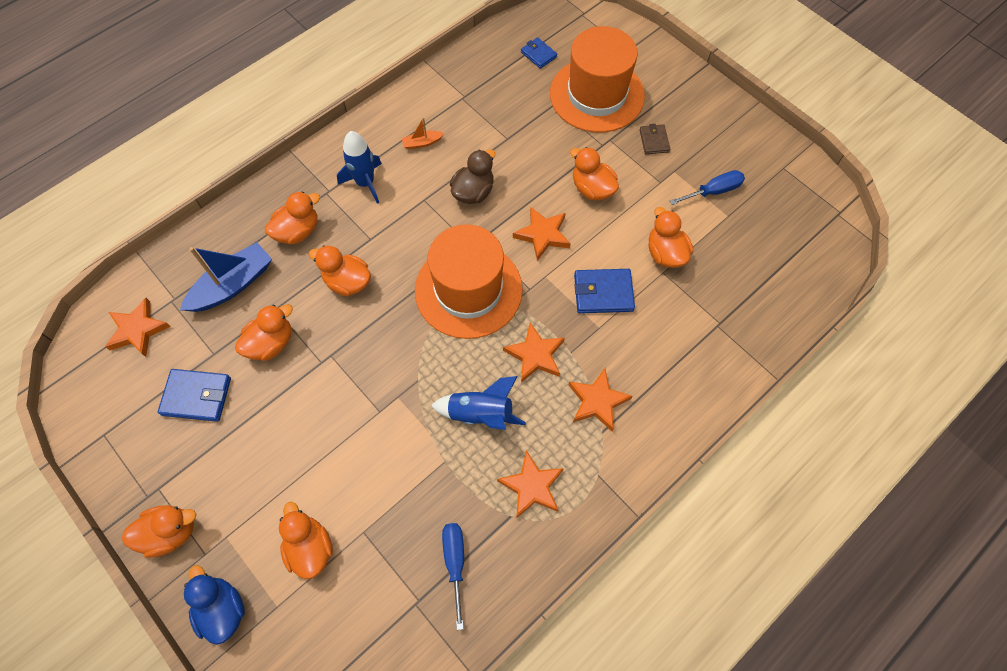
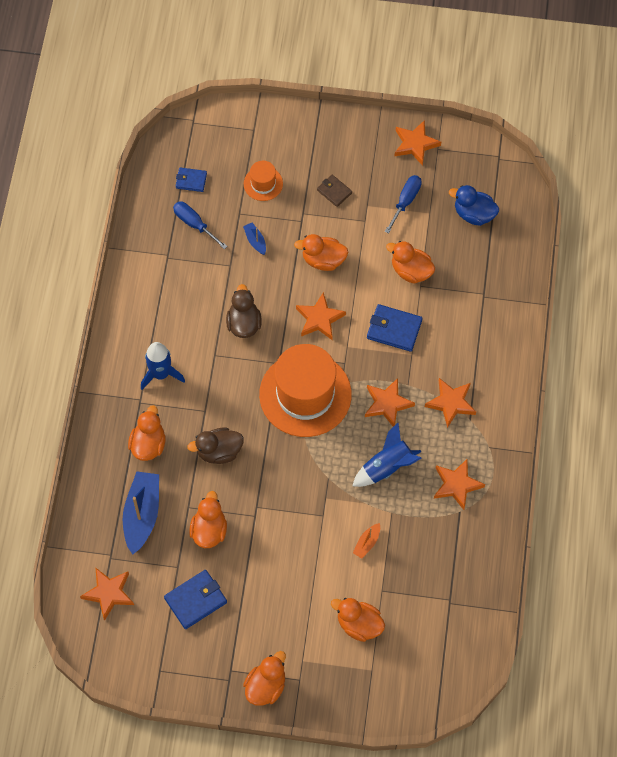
camera: 40 degrees left, 0 degrees up
(222, 609) = (341, 697): blue duck -> blue duck (474, 214)
(347, 282) = (219, 452): orange duck -> brown duck
(422, 143) = (172, 314): orange boat -> orange boat (367, 543)
(455, 562) = (451, 563): blue screwdriver -> blue screwdriver (194, 224)
(547, 134) = (255, 241): none -> blue boat
(597, 95) = (263, 184): orange hat -> orange hat, size x0.45
(603, 293) = (394, 329): blue wallet -> blue wallet turned 60 degrees clockwise
(765, 150) = (415, 144): none -> orange star

